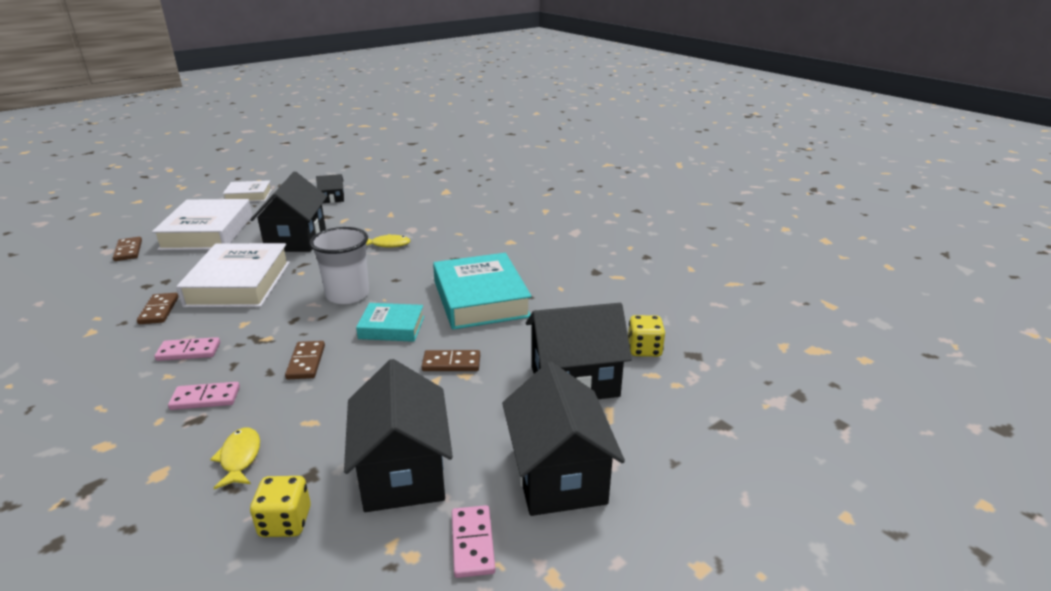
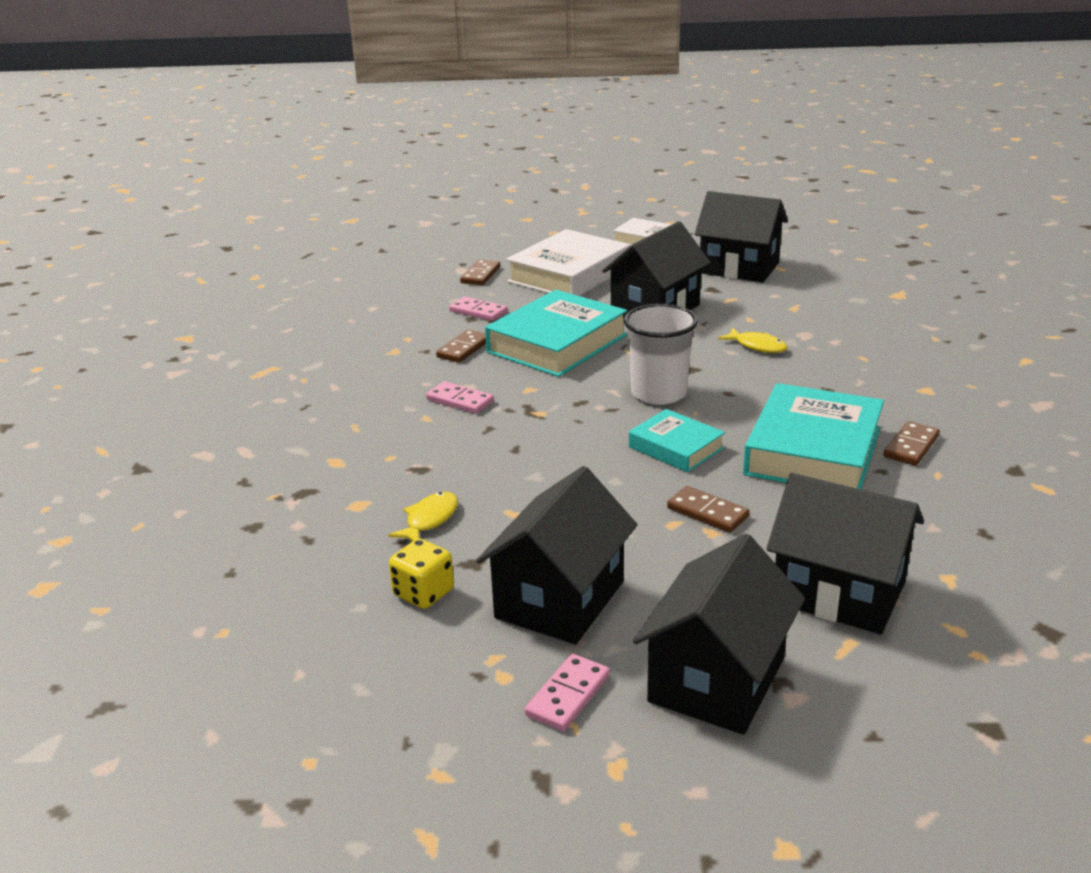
camera: 40 degrees right, 0 degrees up
(205, 398) = (441, 452): pink domino -> pink domino (478, 311)
(239, 283) = (557, 344): white book -> turquoise book
(306, 362) = (557, 452): brown domino -> brown domino (911, 446)
(332, 199) = (739, 268): black house -> black house, size x2.13
(644, 349) = (979, 595): yellow dice -> none

